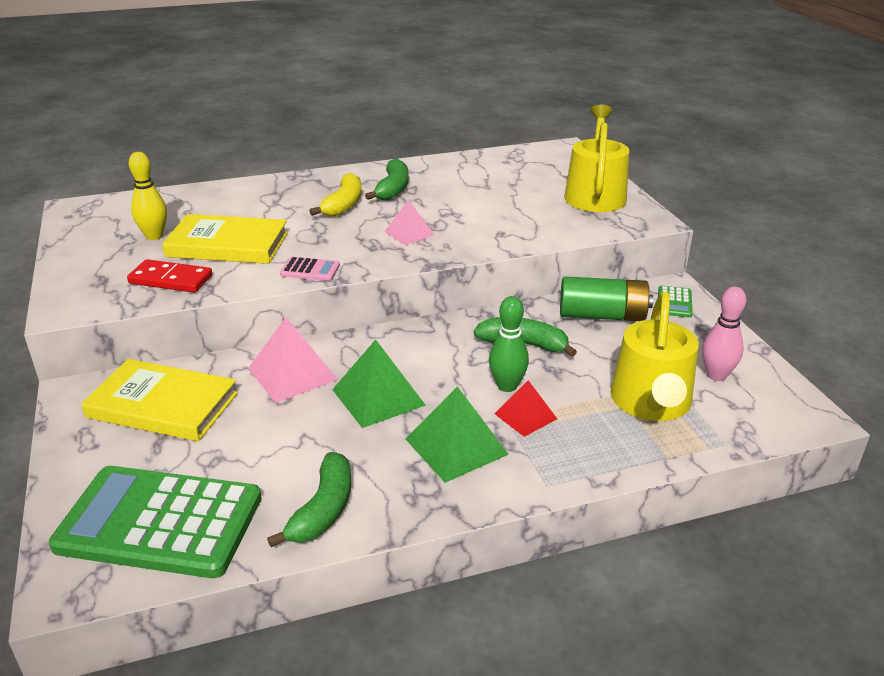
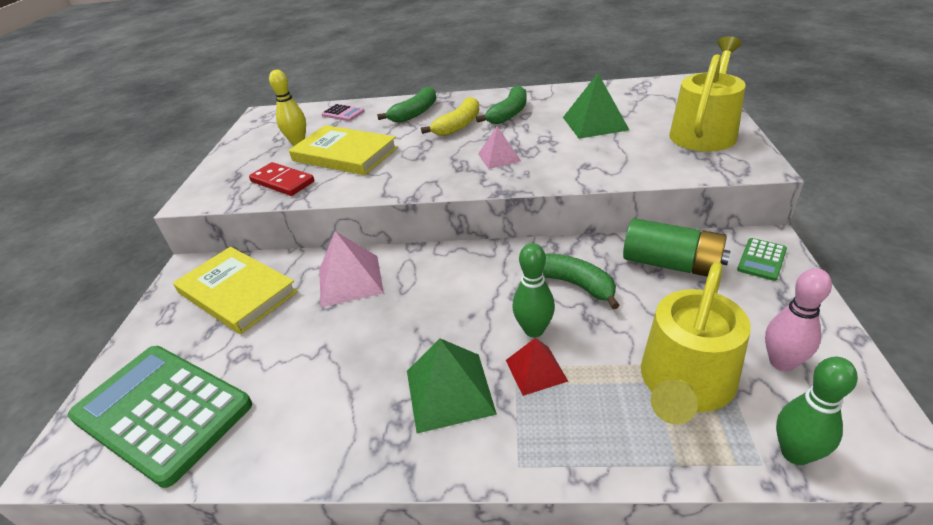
camera: 25 degrees right, 5 degrees up
(310, 270) = (393, 185): pink calculator -> pink calculator (343, 113)
(323, 509) = (292, 435): green banana -> green banana (415, 113)
(378, 397) = (407, 319): green pyramid -> green pyramid (595, 123)
(746, 432) = (795, 453): none -> green bowling pin

